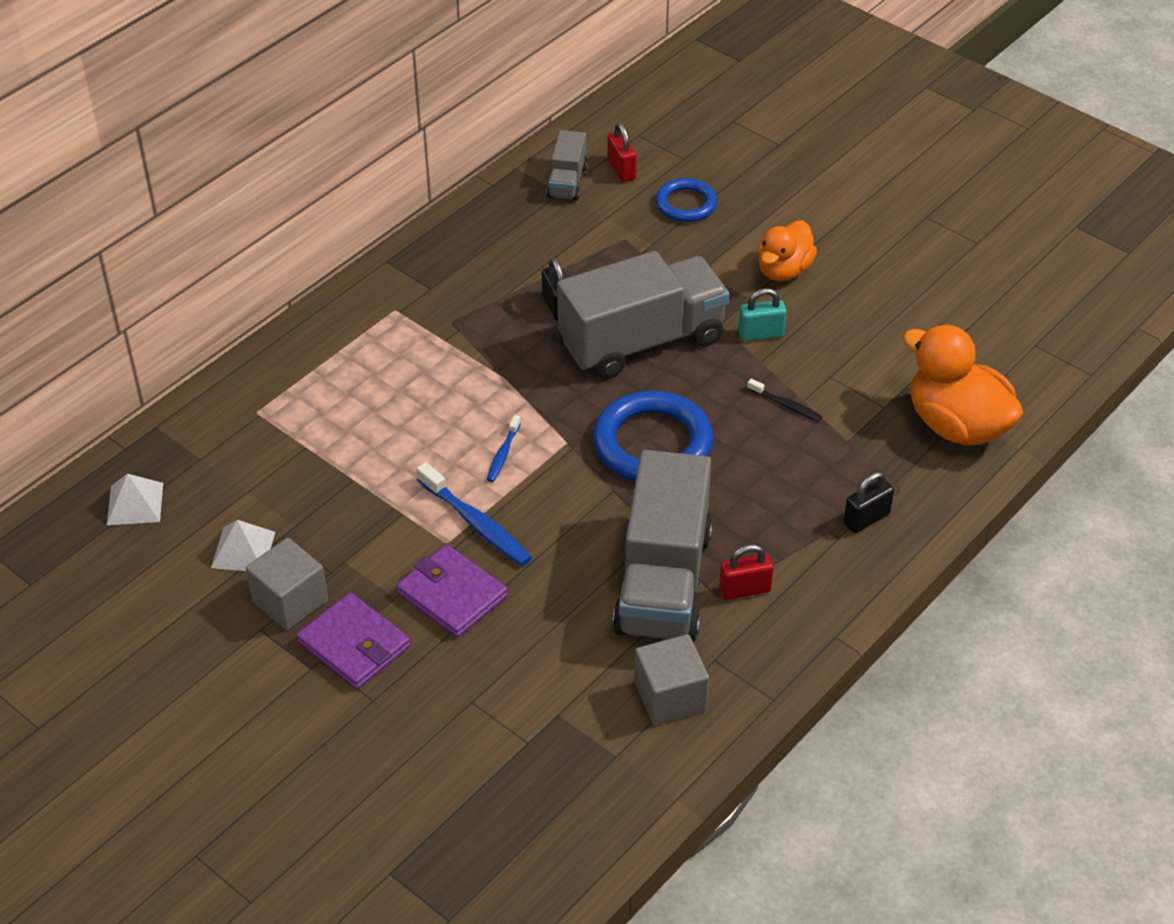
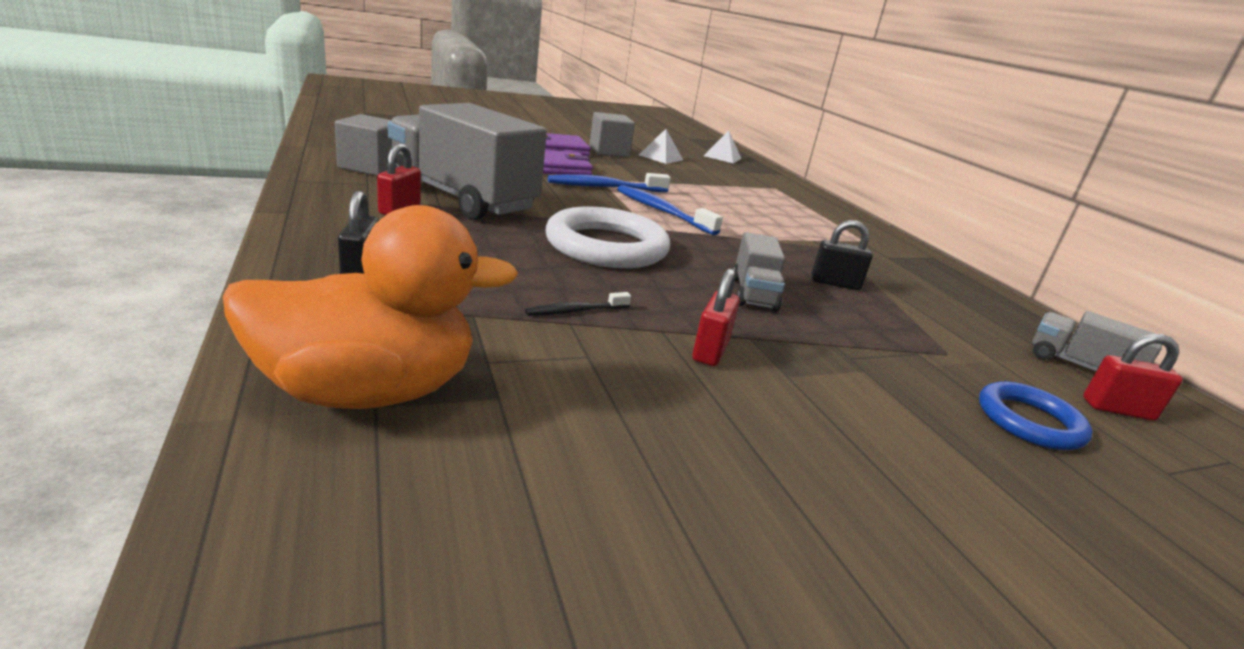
camera: 115 degrees right, 20 degrees down
(503, 454) = (662, 211): blue toothbrush -> blue toothbrush, size x1.81
(642, 341) = (753, 294): grey truck -> grey truck, size x0.47
(652, 444) = (606, 246): blue ring -> white ring
(761, 334) = (710, 351): turquoise padlock -> red padlock
(784, 270) = (837, 426): orange duck -> none

